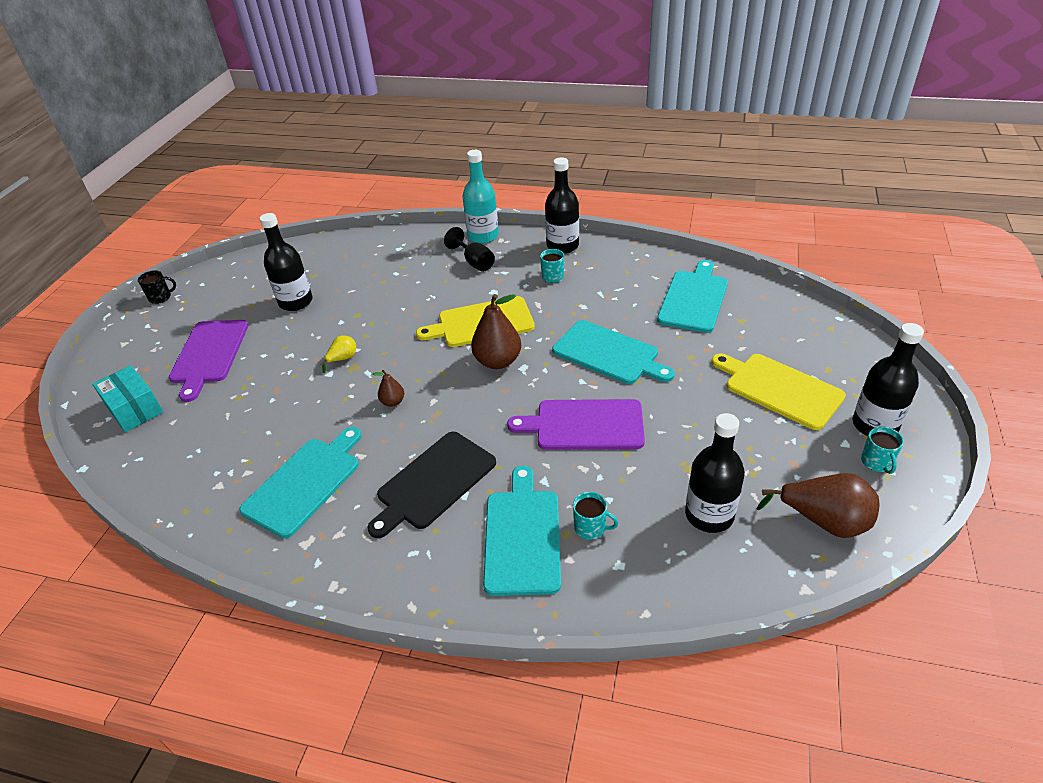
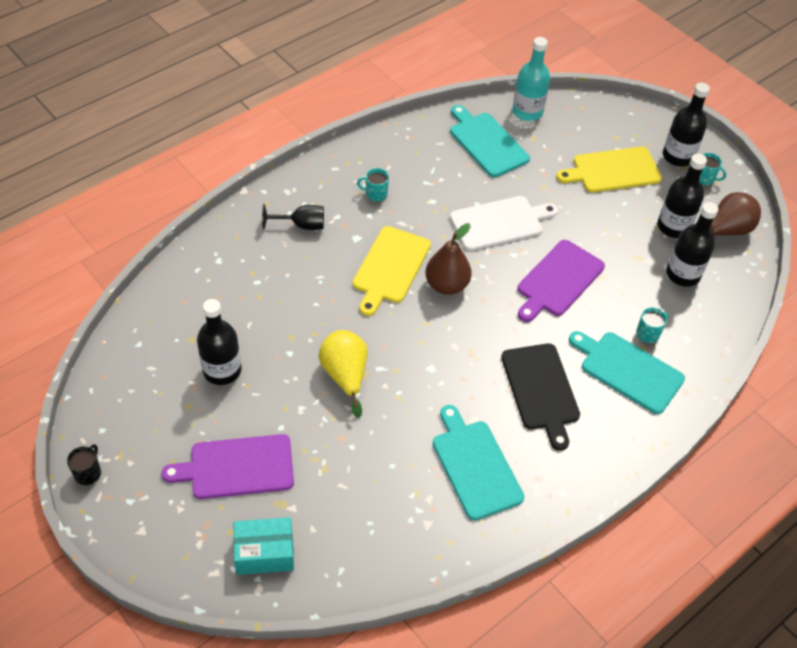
camera: 60 degrees left, 10 degrees up
(209, 354) = (237, 467): purple cutting board -> purple cutting board turned 135 degrees clockwise
(343, 359) = (345, 375): yellow pear -> yellow pear, size x1.96
(393, 402) = (432, 370): brown pear -> none
(483, 236) = (268, 198): turquoise bottle -> turquoise bottle (527, 111)
(562, 246) = (341, 163): black bottle -> black bottle (673, 226)
(609, 354) = (500, 223): turquoise cutting board -> white cutting board

